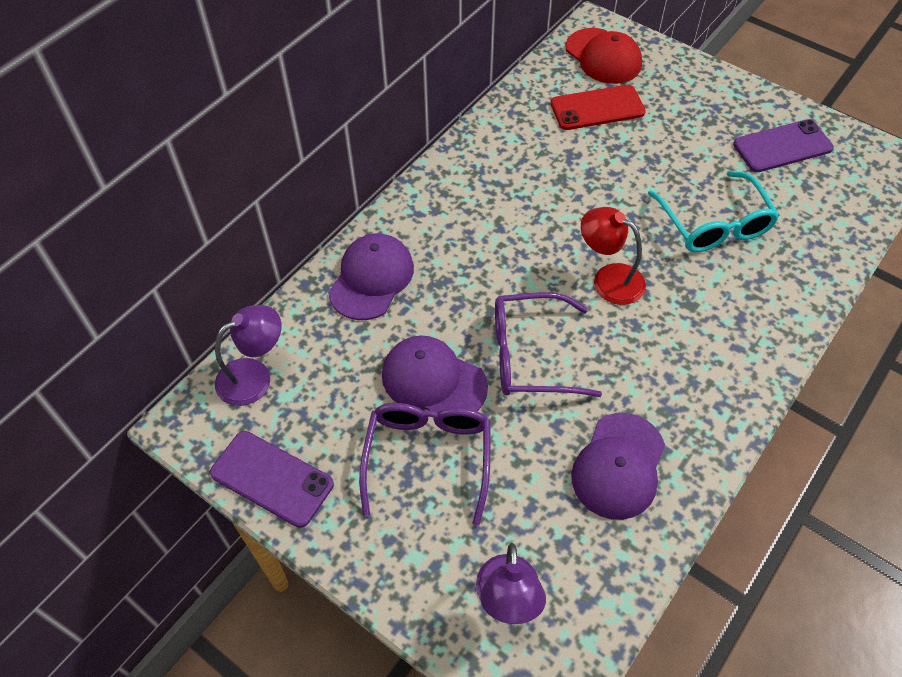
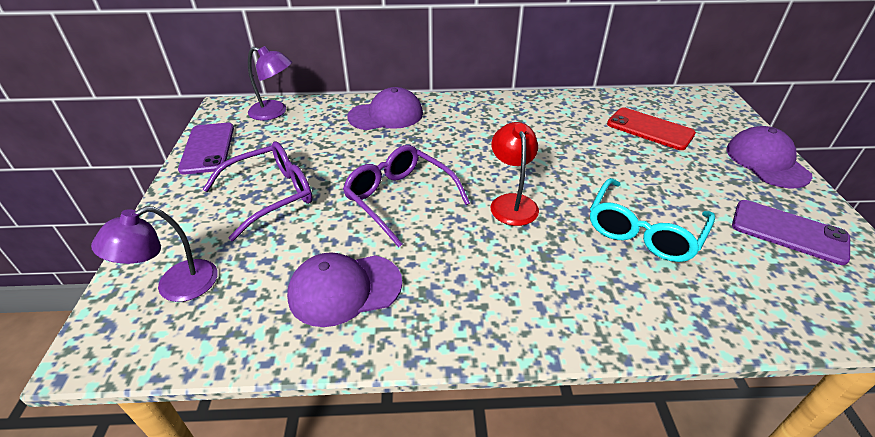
camera: 50 degrees right, 15 degrees down
(433, 380) = (335, 170): purple cap -> purple cap (766, 162)
(603, 56) = (697, 111): red cap -> none

